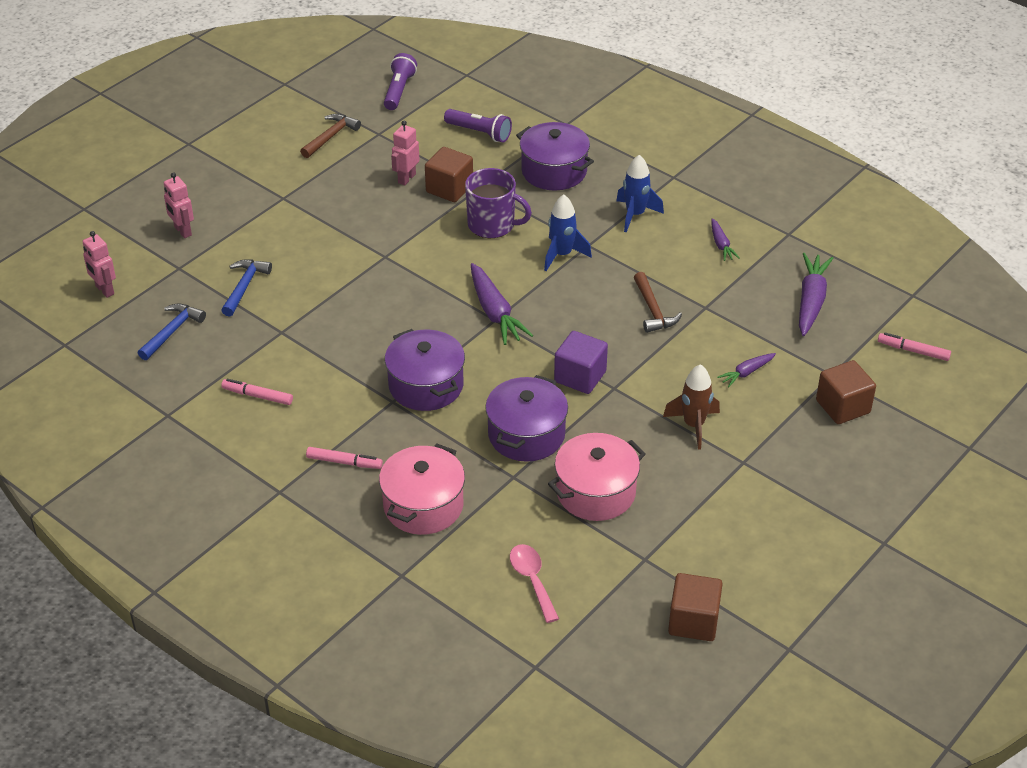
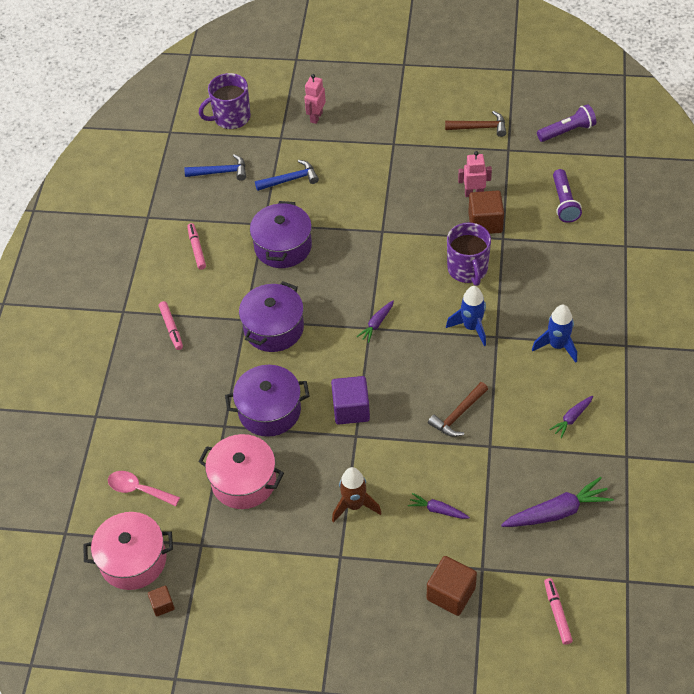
camera: 60 degrees right, 10 degrees up
(104, 290) = (231, 117): pink robot -> purple mug
(423, 505) = (163, 392): pink pot -> pink pot (133, 560)
(495, 312) = (376, 324): purple carrot -> purple carrot, size x0.55
(532, 580) = (138, 489): pink spoon -> pink spoon turned 105 degrees counterclockwise
(554, 171) = (562, 270): purple pot -> purple pot (283, 246)
(693, 621) = (162, 605): brown cube -> brown cube, size x0.53

